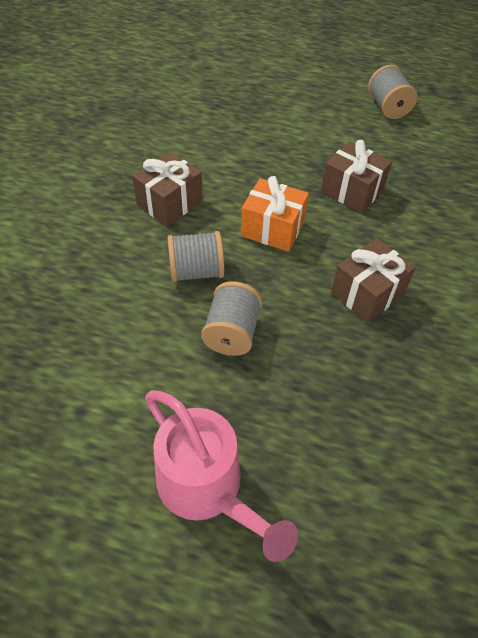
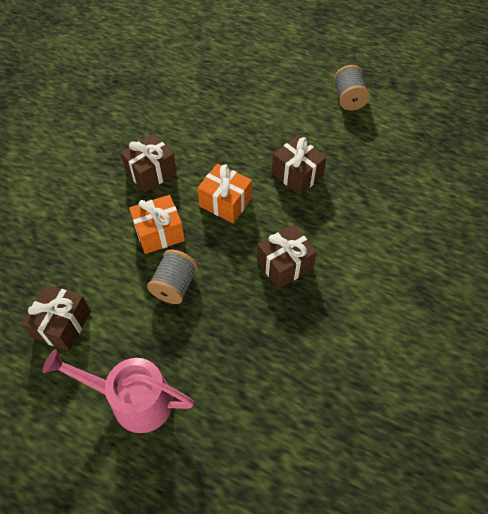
camera: 10 degrees right, 5 degrees up
(88, 400) = (62, 324): none -> brown gift
(196, 271) = (159, 233): grey spool -> orange gift
(208, 489) = (132, 400): pink watering can -> pink watering can turned 135 degrees clockwise

